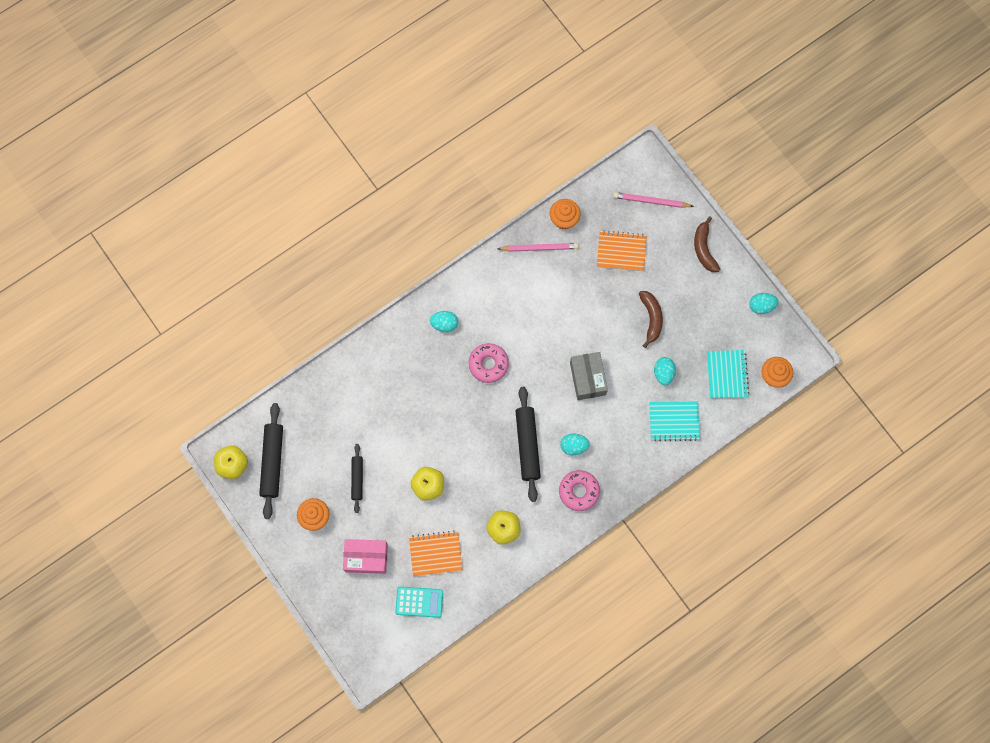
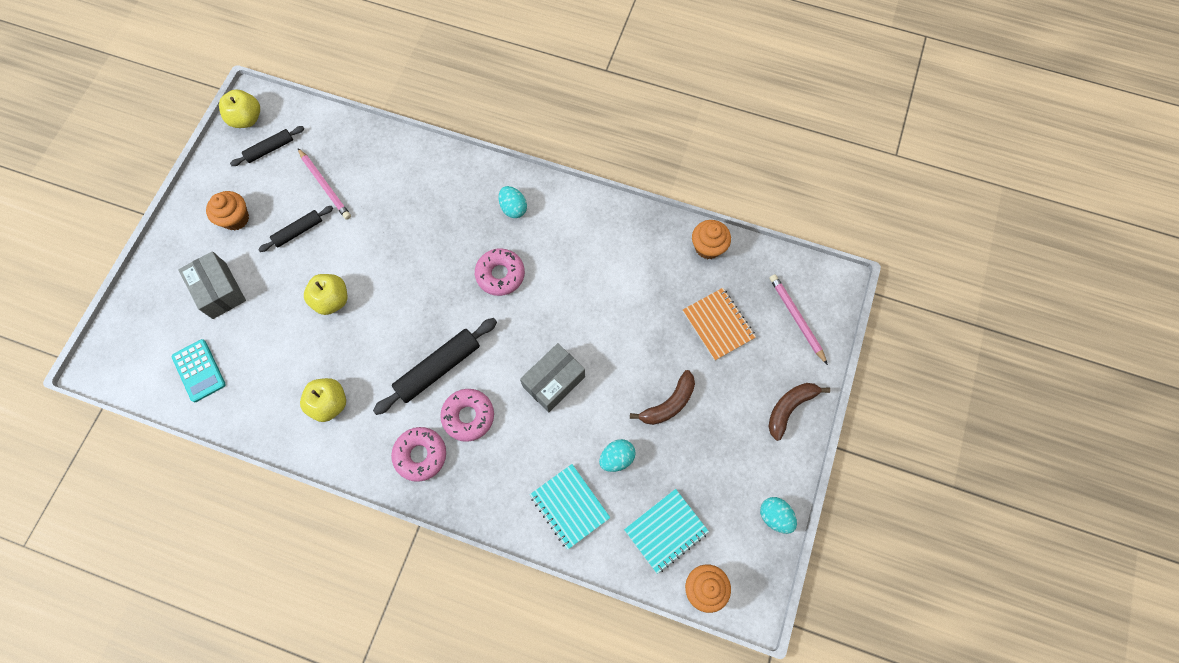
camera: 55 degrees right, 5 degrees down
(272, 462) = (270, 149): black rolling pin -> black rolling pin, size x0.59
(366, 557) = (219, 290): pink box -> grey box
(435, 553) = (262, 353): orange notebook -> none
(539, 248) = (659, 244): pink pencil -> pink pencil (325, 186)
(574, 446) = (468, 416): turquoise egg -> pink donut

